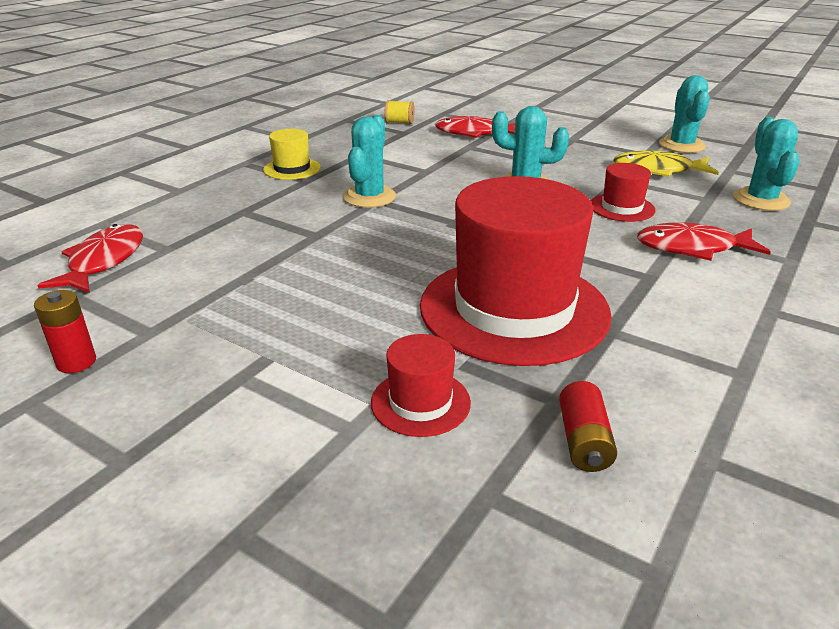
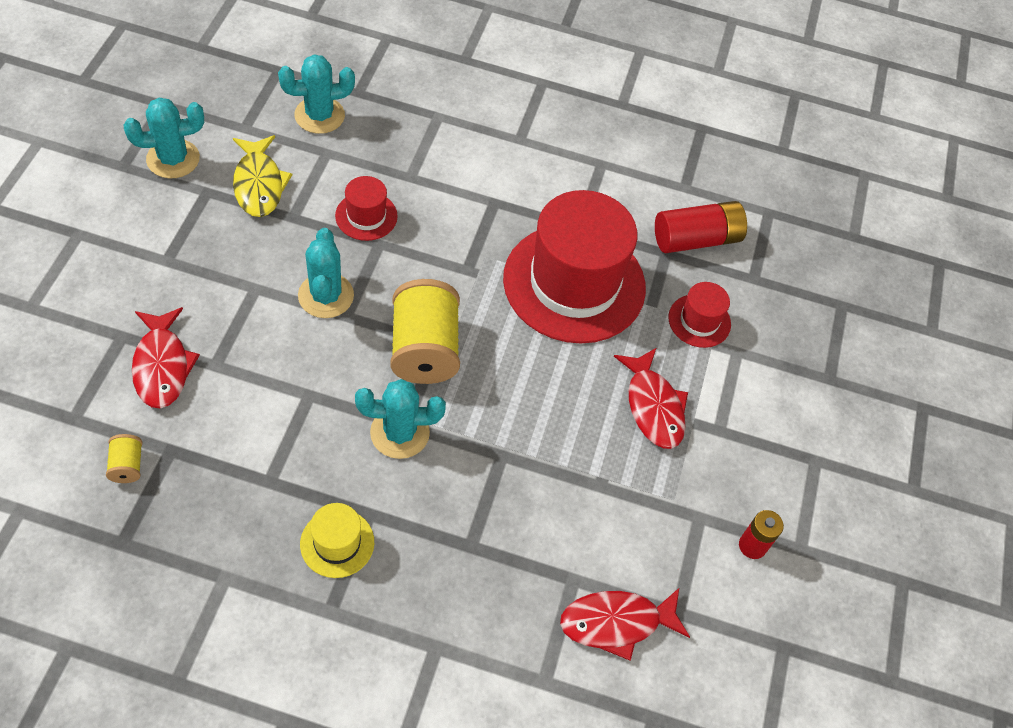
camera: 115 degrees left, 25 degrees up
(451, 216) = (424, 349): none -> yellow spool
(583, 441) = (696, 239): red battery -> red battery, size x1.68
(692, 248) = (436, 172): red fish -> red fish (653, 406)

